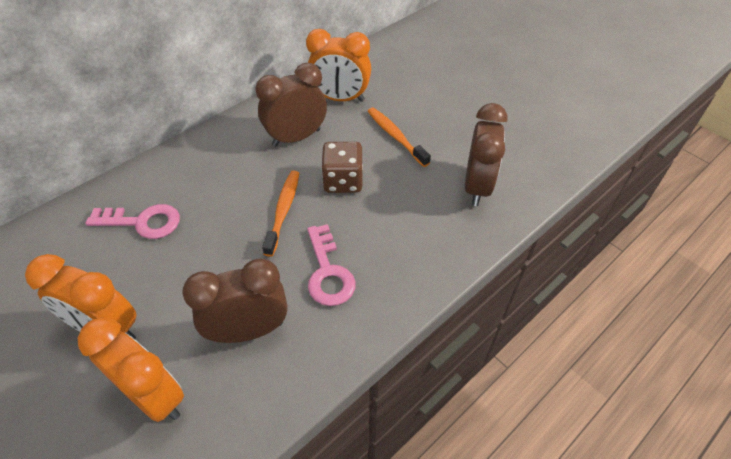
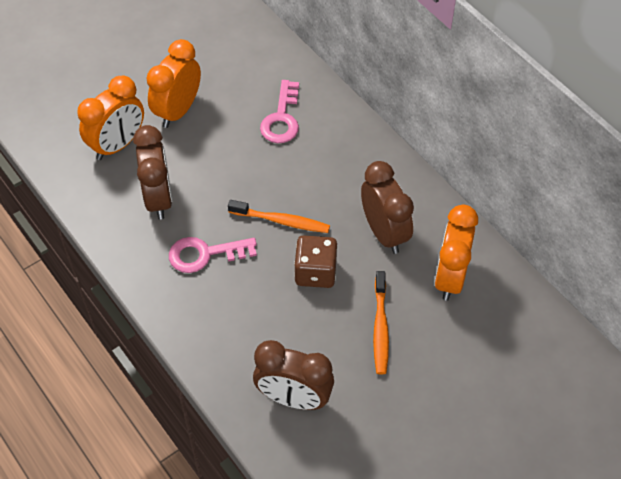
camera: 95 degrees right, 5 degrees up
(395, 136) = (380, 328): orange toothbrush -> orange toothbrush turned 120 degrees clockwise

